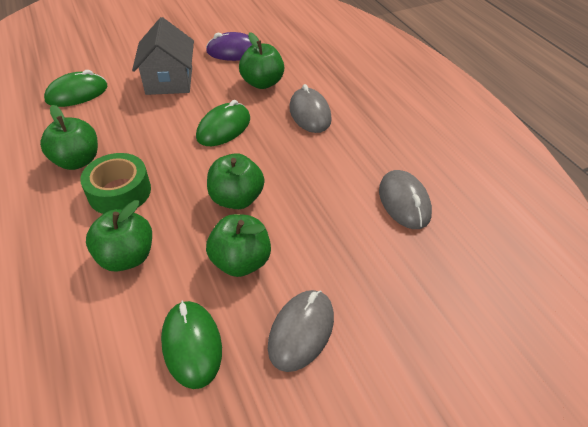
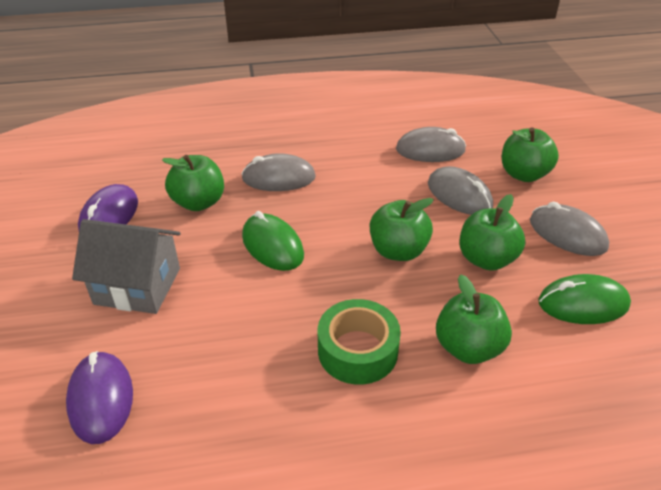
camera: 75 degrees left, 5 degrees down
(77, 94) = (101, 399): green mouse -> purple mouse
(77, 161) = (277, 396): green apple -> green apple (523, 174)
(334, 233) = (459, 195): none -> grey mouse

